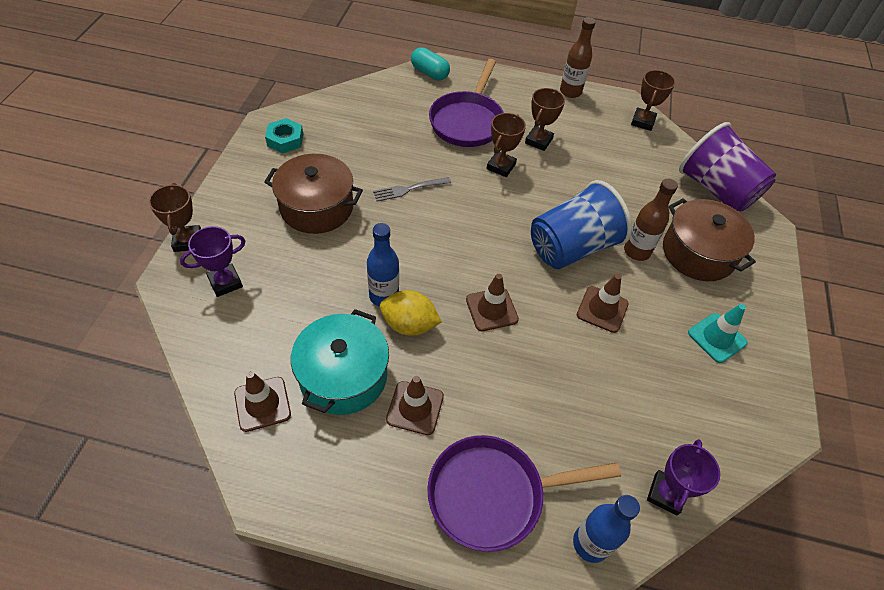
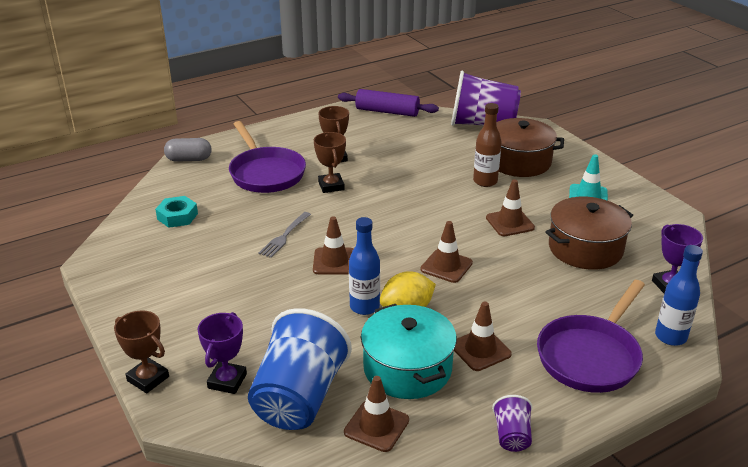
camera: 40 degrees left, 20 degrees down
(285, 140) = (129, 264): turquoise nut -> turquoise nut (177, 216)
(317, 207) = (228, 289): brown pot -> brown pot (585, 248)
(336, 503) = (512, 435): none -> purple cup
(414, 238) = (334, 261): none -> brown traffic cone
(429, 73) = (189, 159): turquoise capsule -> grey capsule
(570, 92) = (314, 119): brown bottle -> none
(572, 247) = (445, 203): blue cup -> blue cup (299, 397)
(642, 122) = (387, 111): brown trophy -> purple rolling pin

